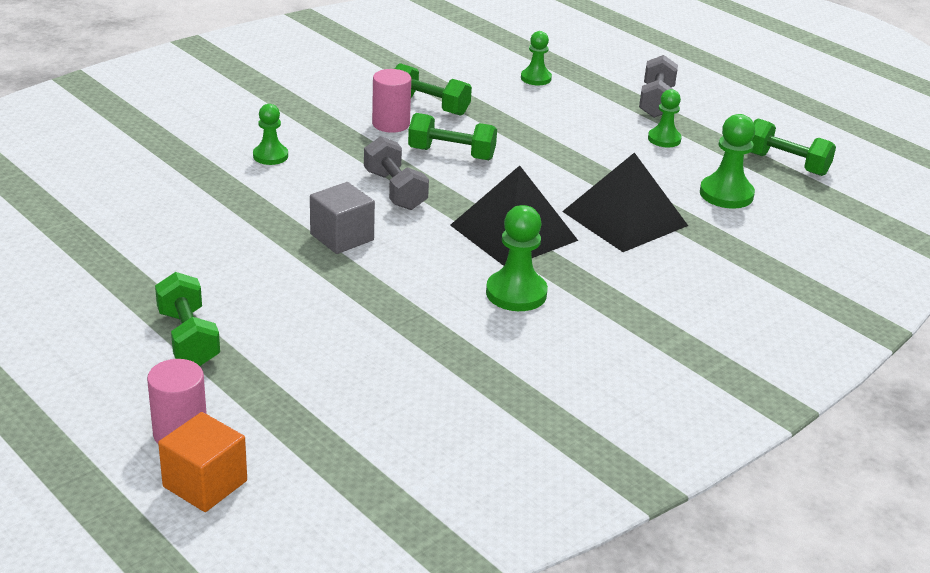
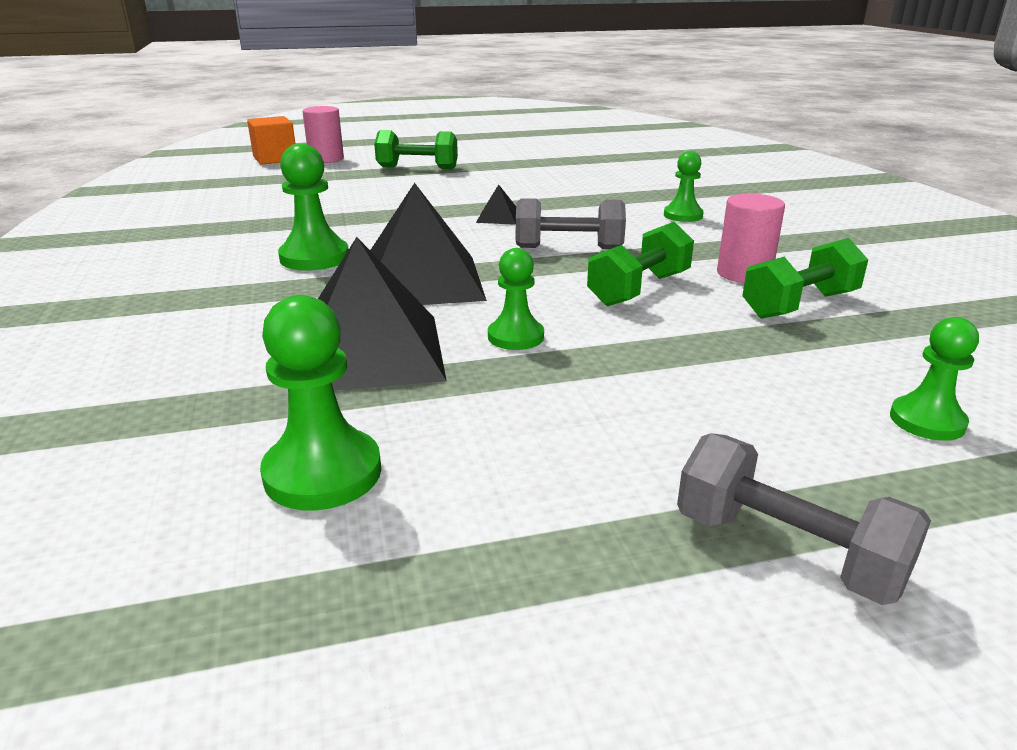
camera: 120 degrees right, 5 degrees down
(342, 237) = (498, 217): grey cube -> black pyramid
(664, 139) = (586, 485): green pawn -> green pawn (515, 337)
(786, 164) = (338, 641): green dumbbell -> none

